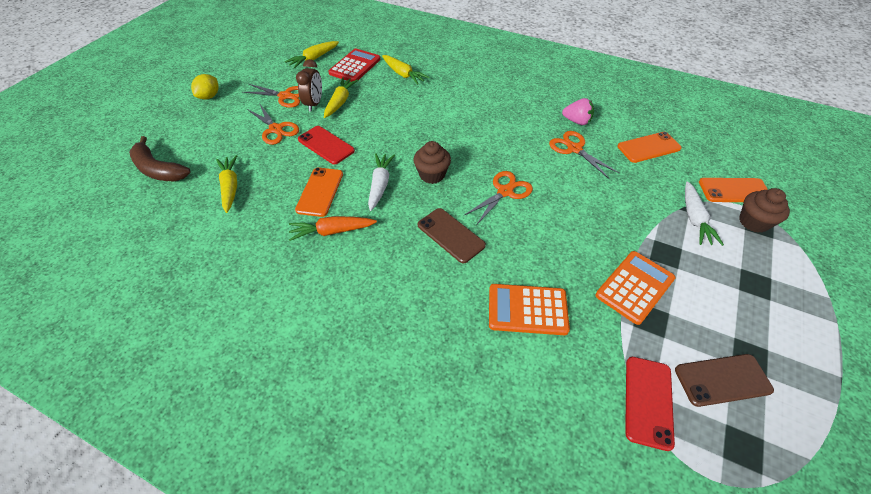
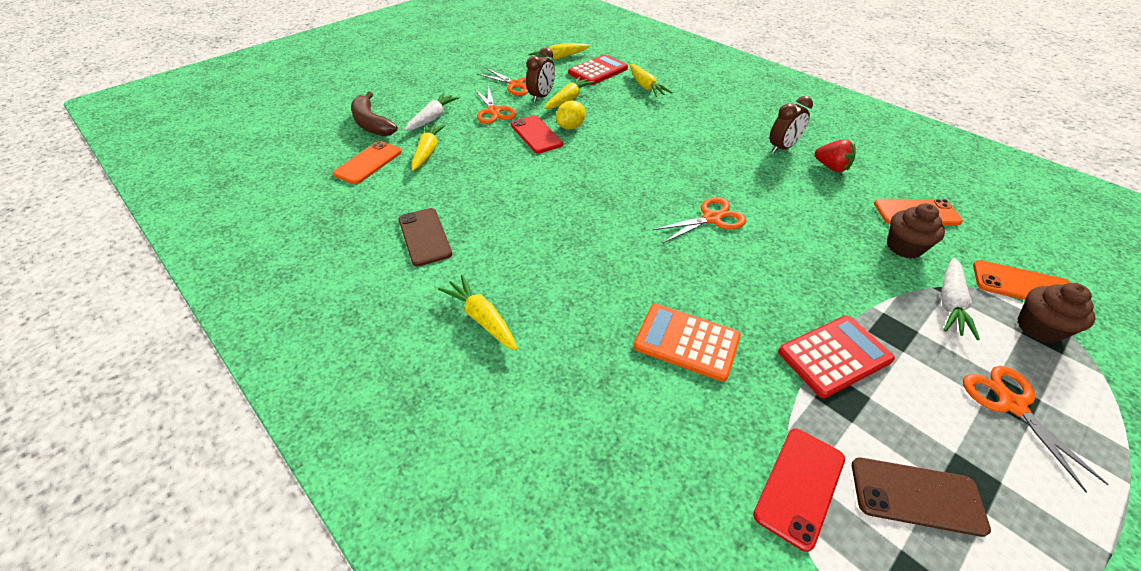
camera: 20 degrees right, 5 degrees down
(209, 96) = (445, 73): yellow lemon -> yellow lemon (570, 127)
(320, 192) = (511, 174): orange phone -> orange phone (368, 163)
(332, 231) = (506, 212): orange carrot -> none
(354, 341) = (482, 318): none -> yellow carrot
(380, 184) = (575, 181): white carrot -> white carrot (433, 118)
(432, 175) = (635, 184): brown cupcake -> brown cupcake (904, 247)
(450, 235) = (630, 246): brown phone -> brown phone (424, 237)
(534, 111) = (782, 148): none -> brown clock
(574, 149) = (816, 194): orange scissors -> orange scissors (1011, 405)
(577, 121) = (831, 167): pink strawberry -> red strawberry
(635, 287) = (834, 356): orange calculator -> red calculator

